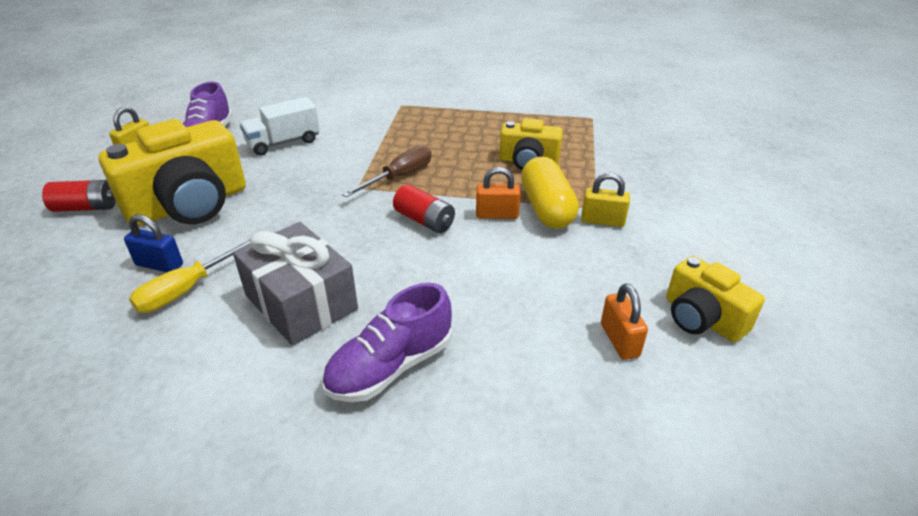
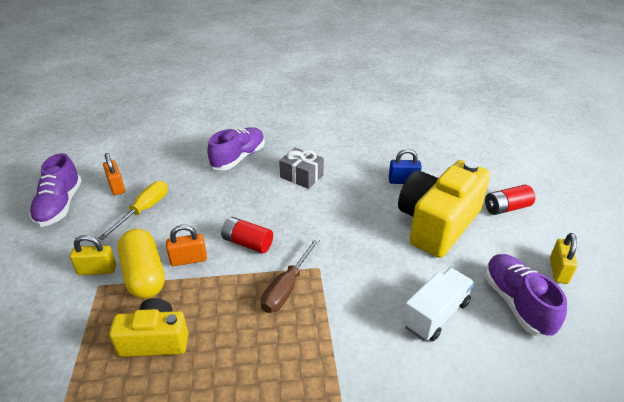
camera: 165 degrees right, 0 degrees up
(188, 289) = (371, 172): yellow screwdriver -> yellow screwdriver (144, 210)
(301, 302) = (301, 176): grey gift -> grey gift, size x0.64
(702, 318) = (60, 206): yellow camera -> purple shoe

